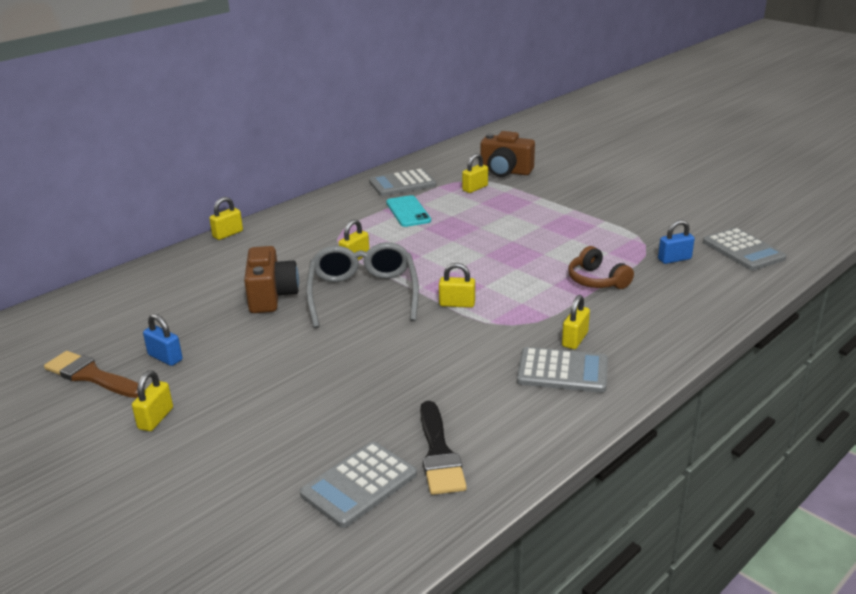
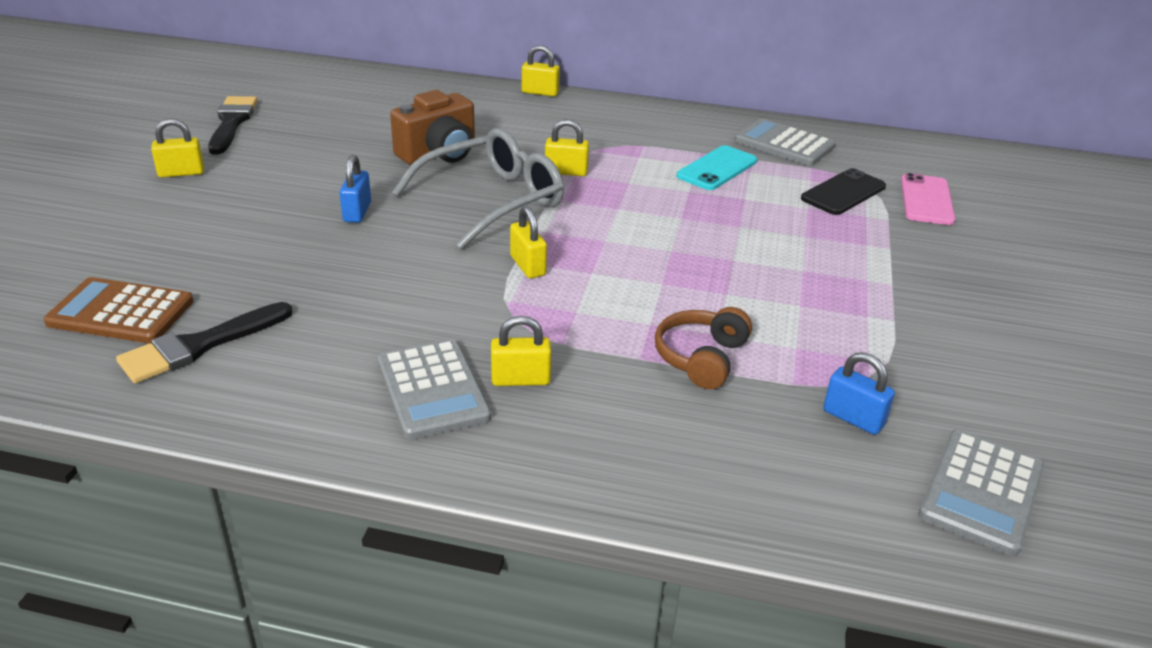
camera: 55 degrees right, 5 degrees up
(91, 376) = (232, 122): brown brush -> black brush
(165, 357) = (284, 142): blue padlock -> blue padlock (357, 212)
(359, 485) = (121, 312): grey calculator -> brown calculator
(475, 188) = (843, 193): yellow padlock -> black phone
(505, 171) = (926, 200): brown camera -> pink phone

